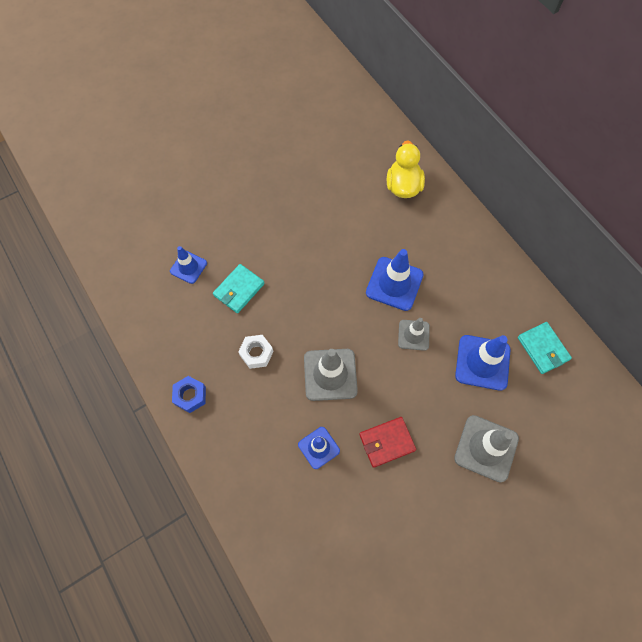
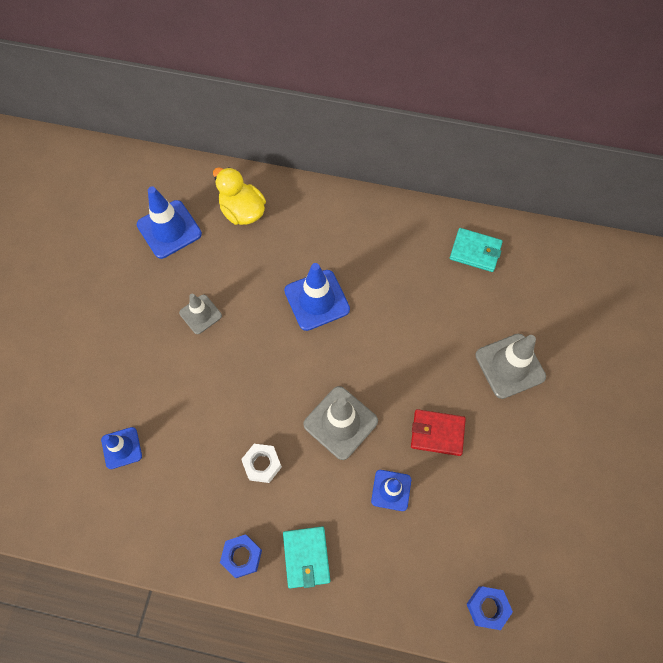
camera: 45 degrees left, 0 degrees up
(239, 290) = (190, 425): turquoise wallet -> turquoise wallet (306, 557)
(303, 584) = (487, 607): none -> blue nut
(387, 442) = (437, 433): red wallet -> red wallet turned 75 degrees clockwise
(413, 335) = (373, 328): grey traffic cone -> grey traffic cone (200, 314)
(482, 362) = (444, 302): blue traffic cone -> blue traffic cone (169, 229)

